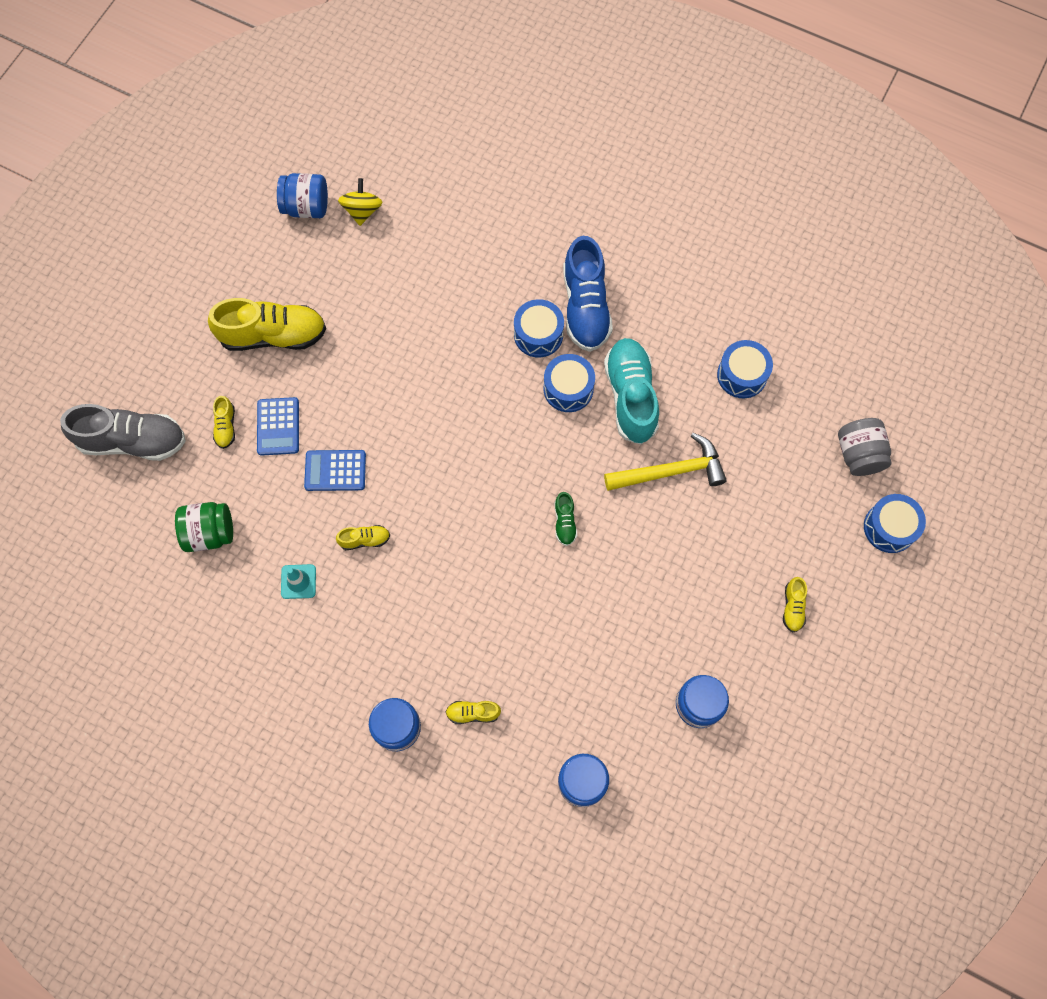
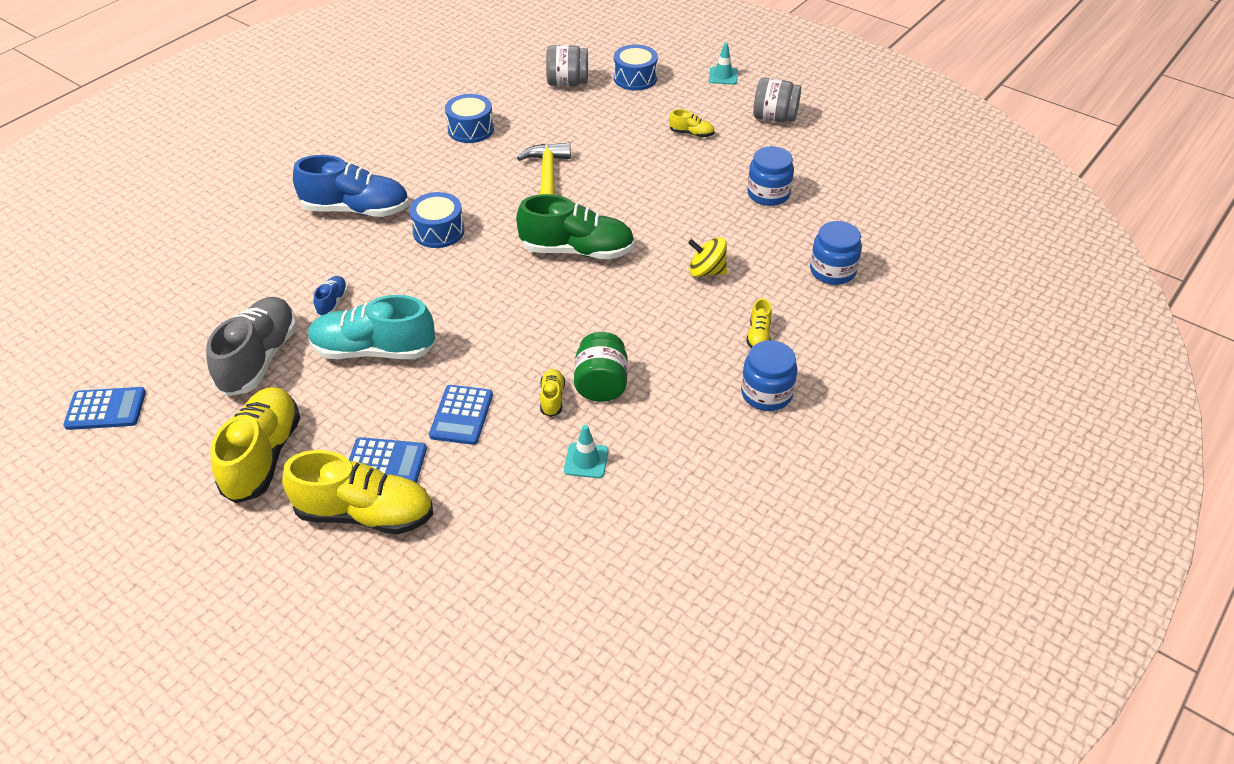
camera: 80 degrees left, 25 degrees down
(133, 441) = (344, 619): grey shoe -> grey shoe (259, 359)
(210, 533) = (501, 542): green jar -> green jar (601, 384)
(226, 426) = (365, 514): yellow shoe -> yellow shoe, size x2.22
(306, 207) = (106, 409): blue jar -> blue calculator
(362, 211) = (143, 360): yellow spinning top -> yellow spinning top (706, 271)
(454, 328) = (332, 302): none -> blue shoe
(538, 335) = (370, 244): blue drum -> none
(565, 522) = (577, 250): green shoe -> green shoe, size x2.22
(630, 397) = (464, 194): turquoise shoe -> turquoise shoe (374, 350)
(849, 699) = (774, 118): none -> grey jar
(924, 629) = (723, 76): none -> turquoise traffic cone

